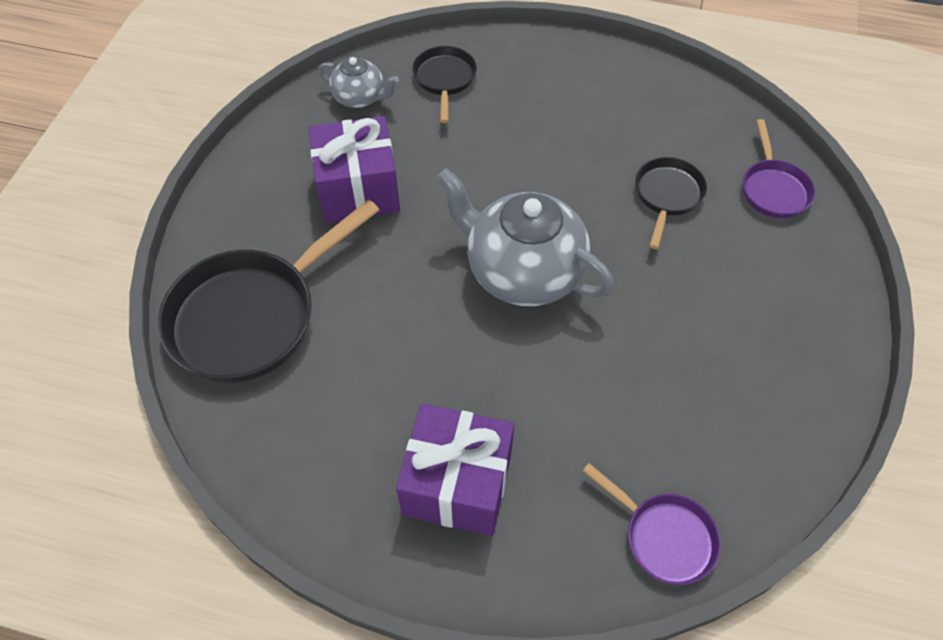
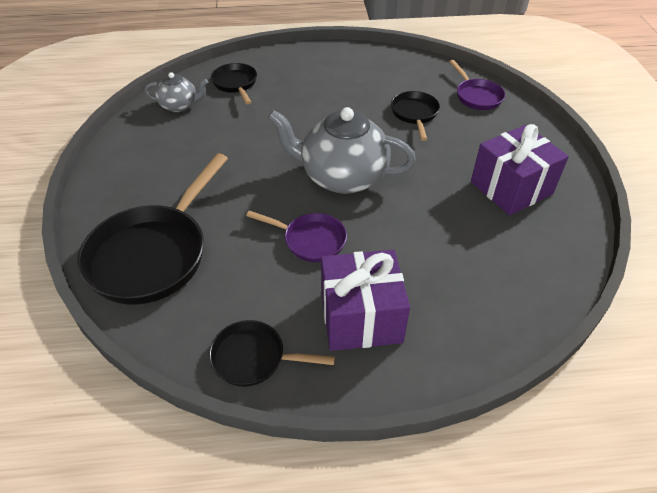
camera: 20 degrees left, 10 degrees down
(313, 493) = (254, 358): none -> black pan
(358, 190) = (202, 158): purple gift -> purple gift (511, 188)
(664, 537) = (520, 306): purple pan -> purple pan (310, 240)

